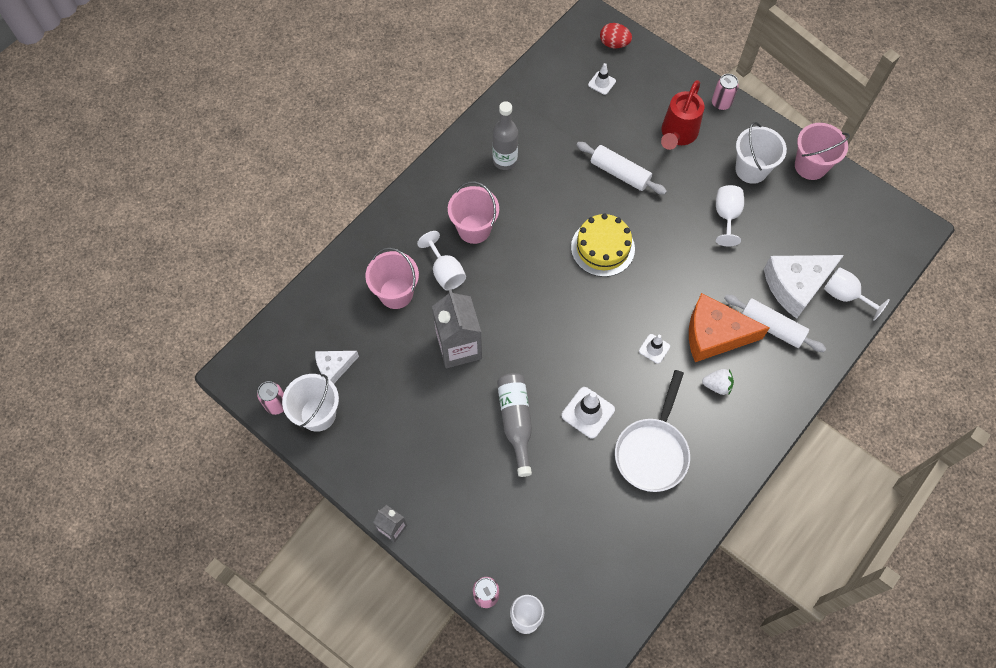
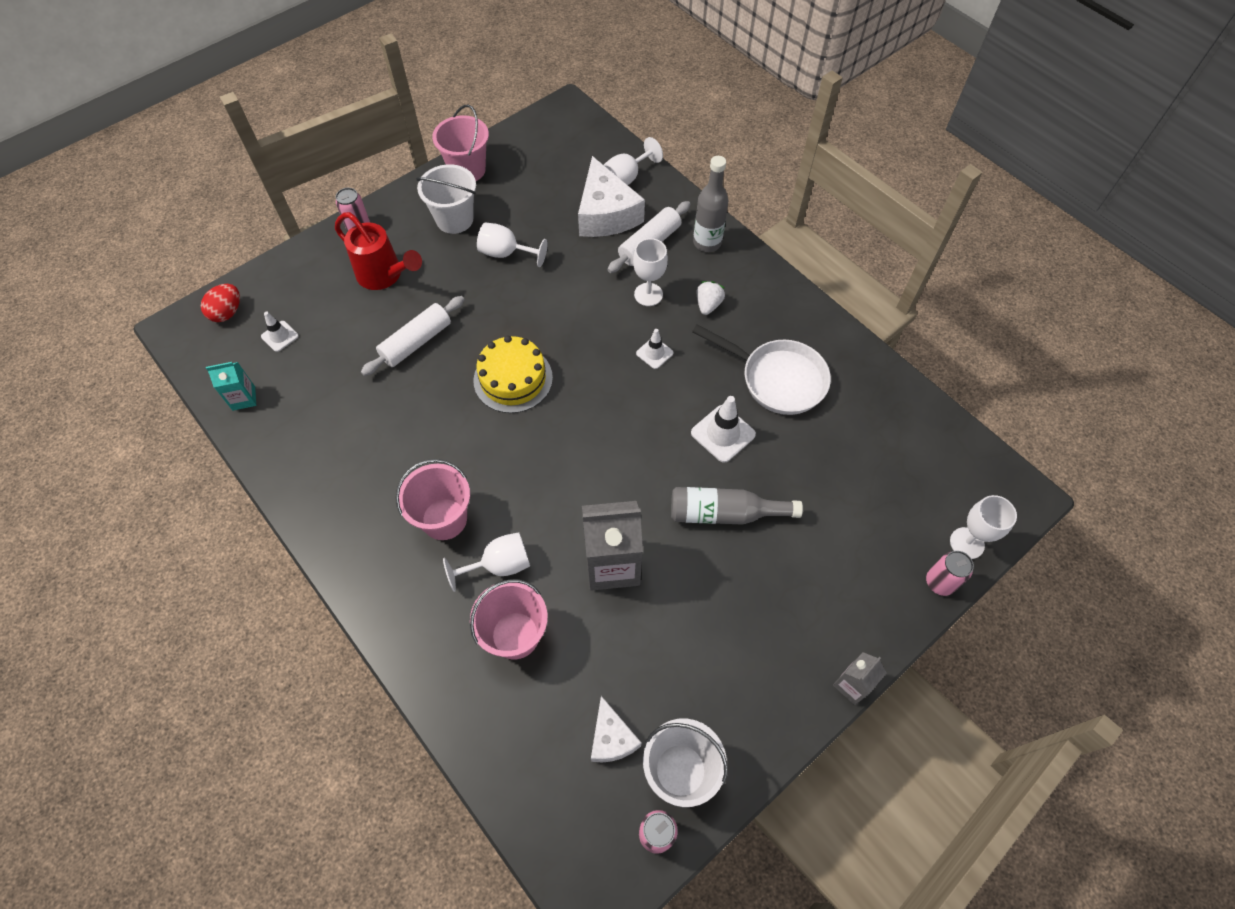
camera: 80 degrees left, 5 degrees down
(505, 160) = (353, 465): grey bottle -> grey bottle (707, 242)
(543, 78) = (244, 398): none -> turquoise carton
(714, 335) = (648, 294): orange cheese -> white goblet

